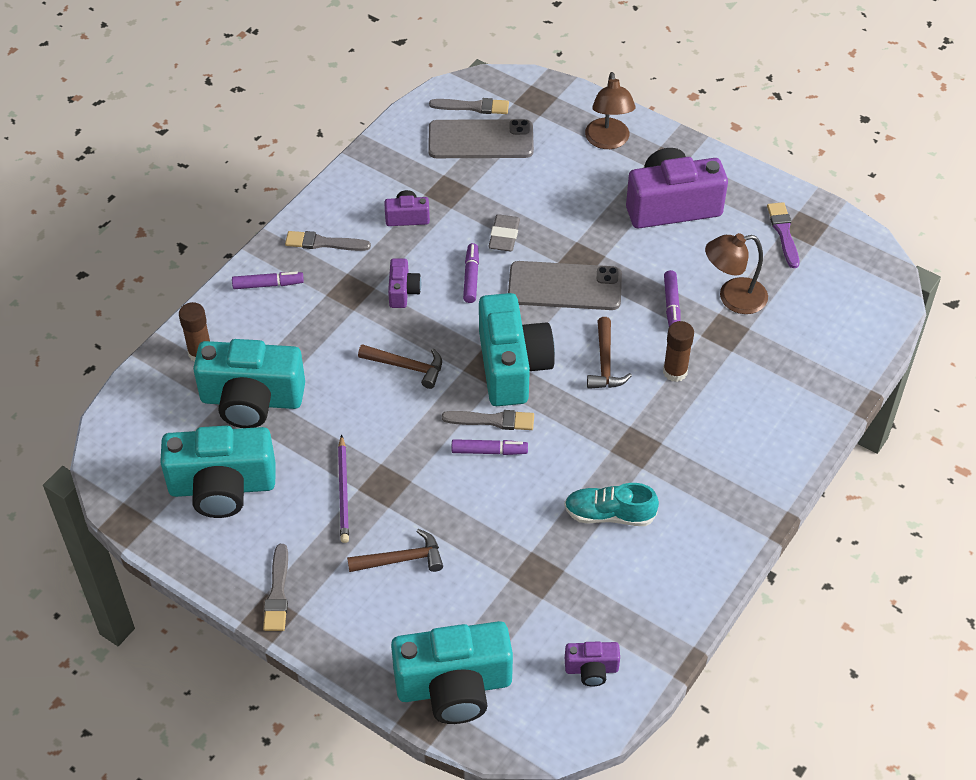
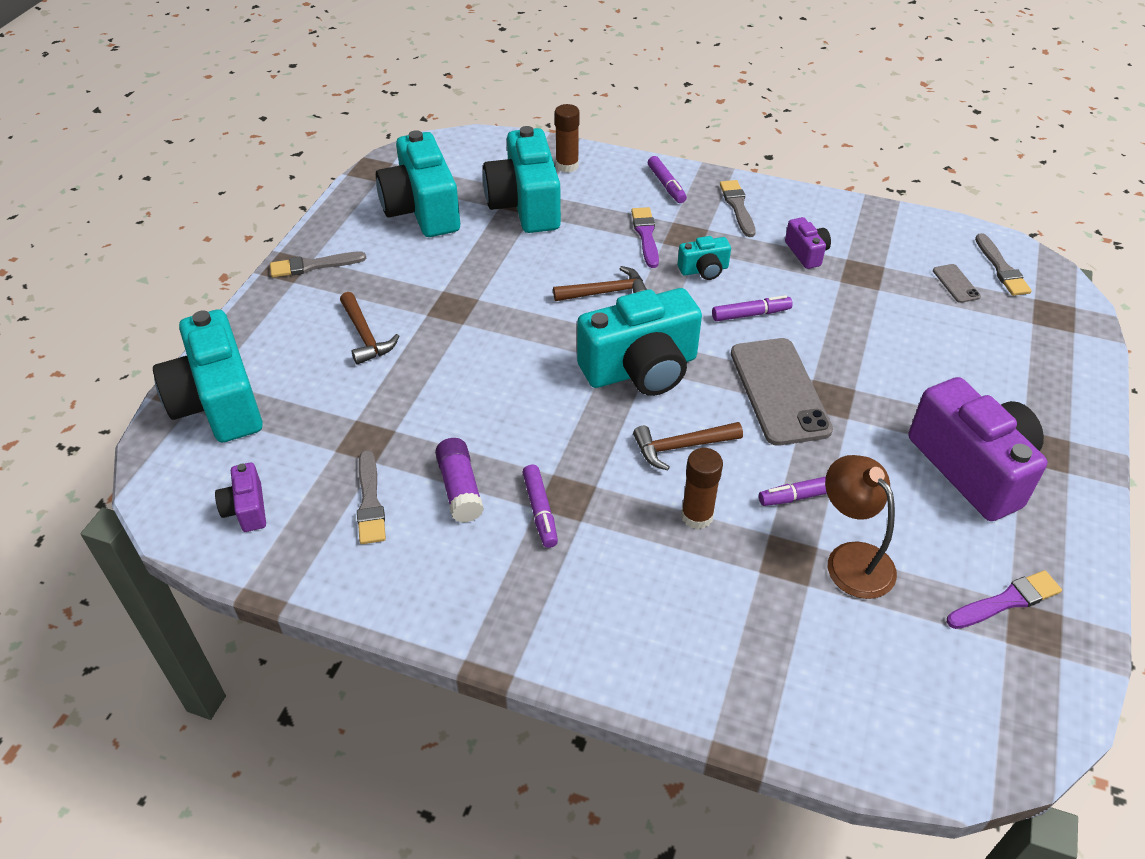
camera: 75 degrees right, 5 degrees down
(338, 319) = (646, 235): none -> purple brush
(343, 491) = (437, 282): purple pencil -> none
(403, 291) = (704, 270): purple camera -> turquoise camera
(407, 367) = (606, 292): brown hammer -> brown hammer turned 105 degrees counterclockwise
(480, 140) = (955, 283): grey phone -> grey phone, size x0.44
(489, 451) = (518, 373): purple marker -> purple marker (540, 511)
(492, 420) = (560, 367): grey brush -> grey brush (370, 502)
(504, 236) = (825, 328): grey eraser -> none
(608, 141) = (1037, 389): brown lamp -> none
(609, 514) = (460, 489): turquoise shoe -> purple glue stick

